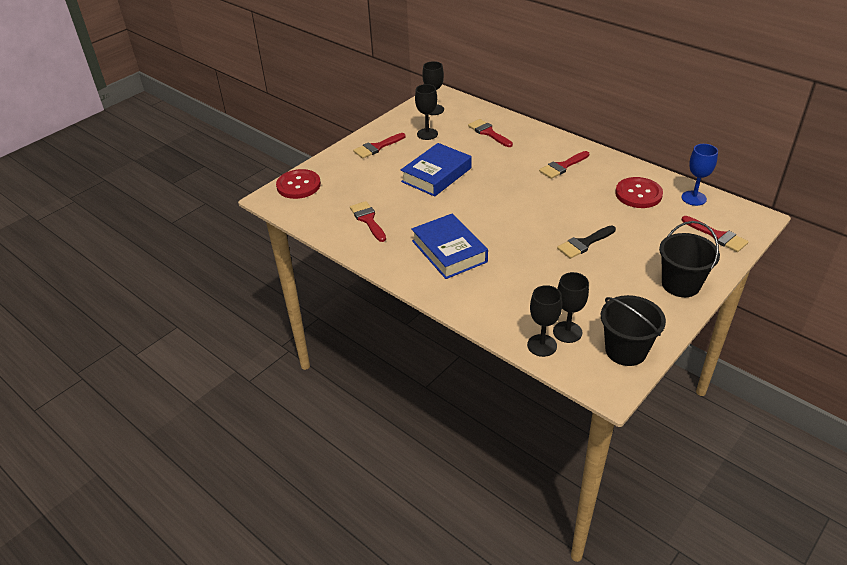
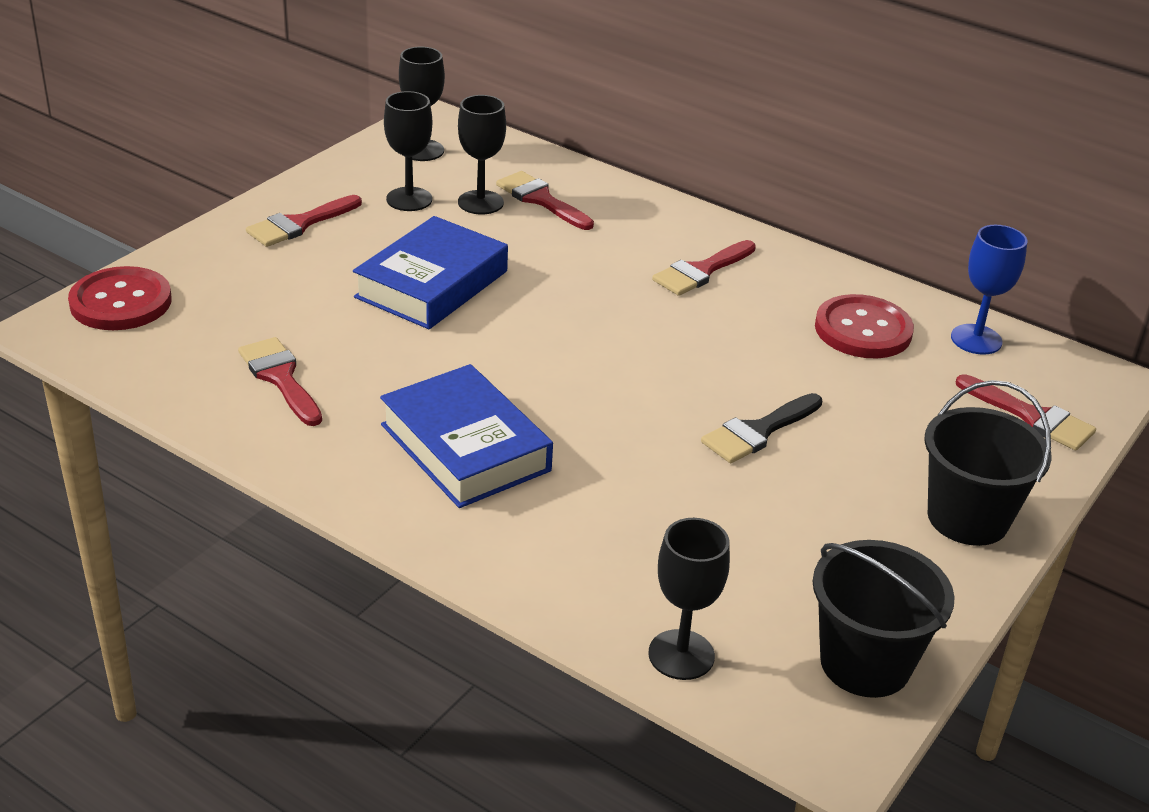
camera: 10 degrees left, 5 degrees down
(567, 332) = (735, 624): black goblet -> black goblet (480, 202)

